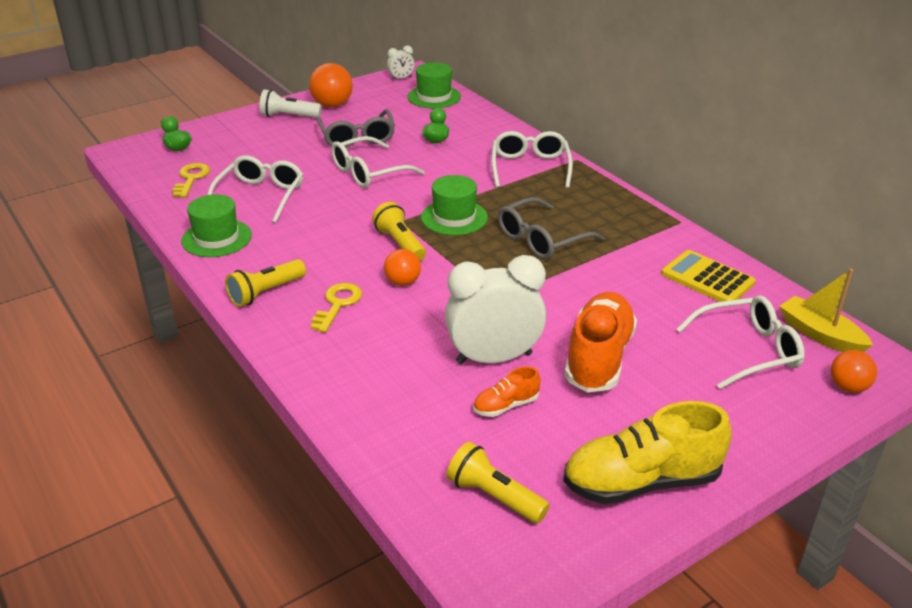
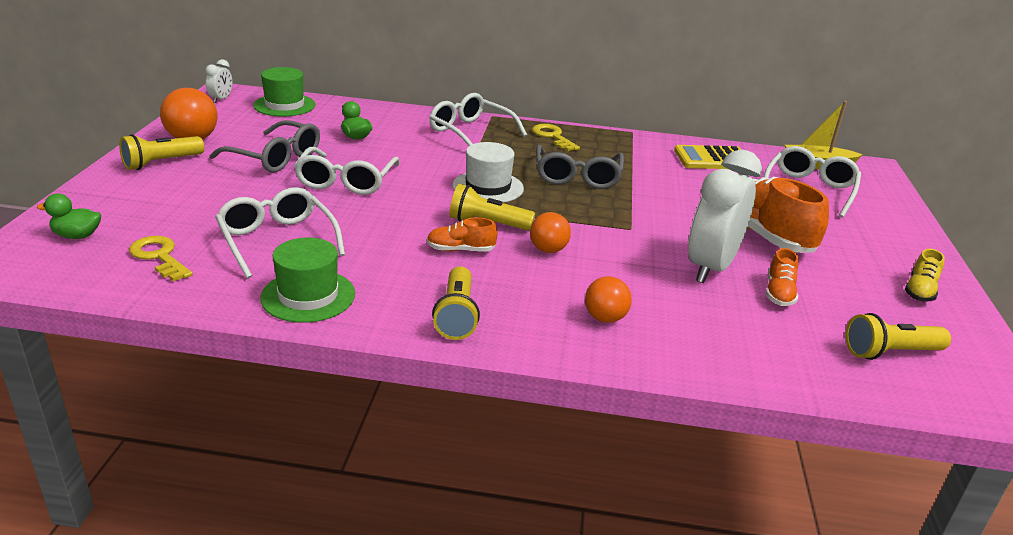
camera: 50 degrees left, 5 degrees down
(289, 116) = (161, 163): white flashlight -> yellow flashlight
(338, 304) = (535, 291): yellow key -> yellow key (552, 136)
(347, 253) = (461, 250): none -> orange shoe
(454, 217) = (488, 187): green hat -> white hat
(641, 482) = (920, 291): yellow shoe -> yellow shoe, size x0.48
(848, 387) = (879, 186): orange ball -> orange ball (605, 318)

